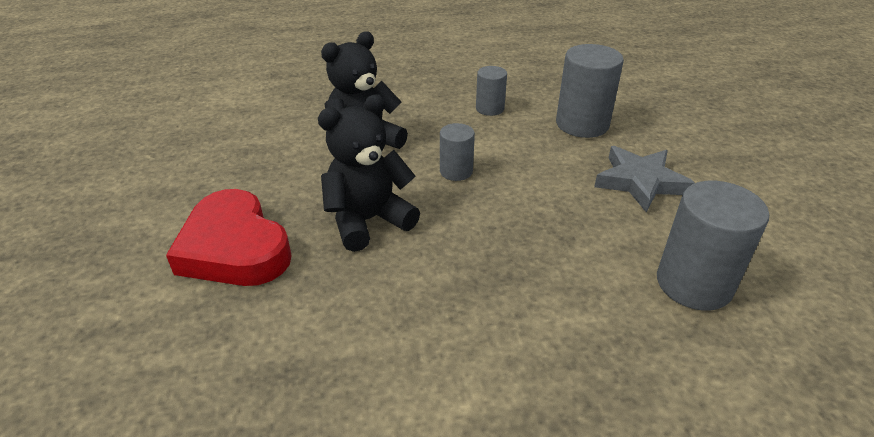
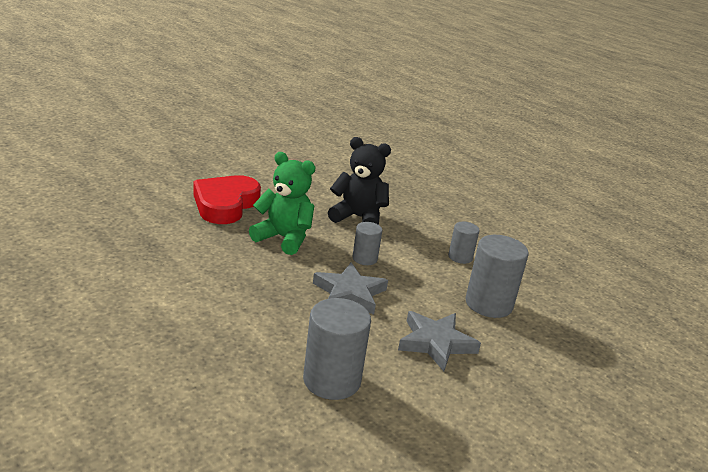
camera: 55 degrees right, 10 degrees down
(368, 220) = (284, 238): black teddy bear -> green teddy bear
(523, 208) = (349, 293): none -> grey star

